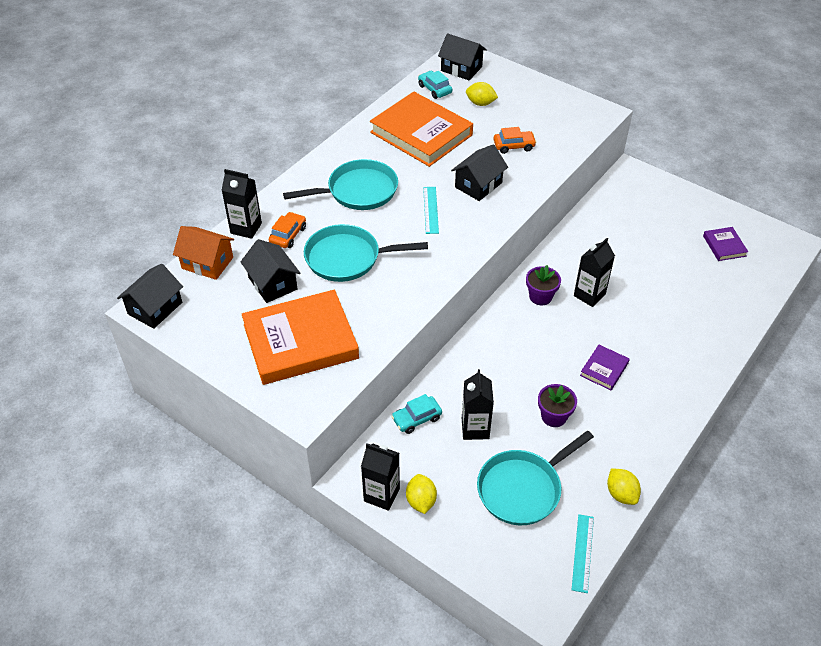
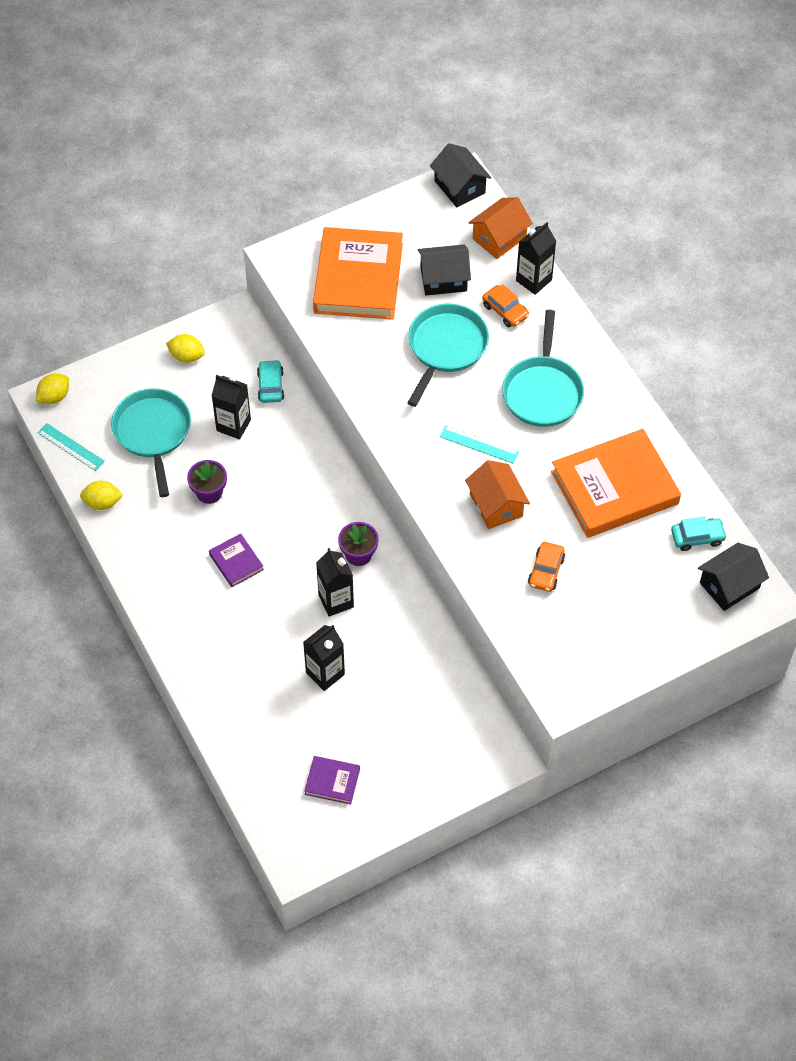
camera: 115 degrees right, 10 degrees up
(381, 495) = (209, 332): black carton -> black carton (325, 673)
(478, 185) = (496, 505): black house -> orange house
(480, 103) = (645, 574): yellow lemon -> yellow lemon (54, 397)

